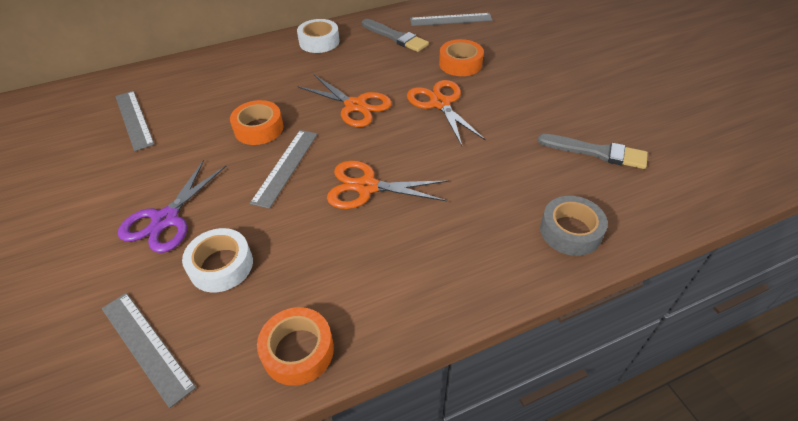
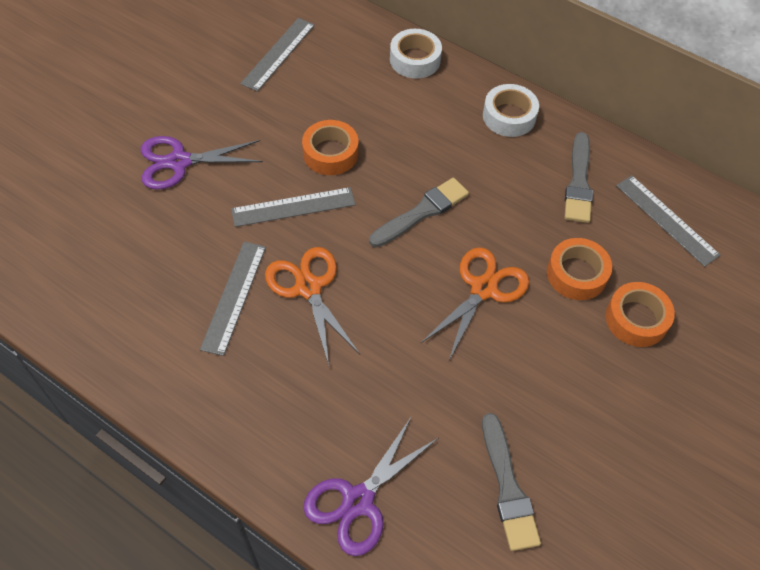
camera: 55 degrees right, 10 degrees up
(146, 346) = (59, 235): grey ruler -> grey ruler (234, 297)
(221, 265) = (154, 233): white tape -> white tape (415, 60)
(298, 351) = (103, 337): orange tape -> orange tape (636, 319)
(355, 106) = (422, 212): orange scissors -> grey brush
(570, 231) = (358, 501): grey tape -> purple scissors

